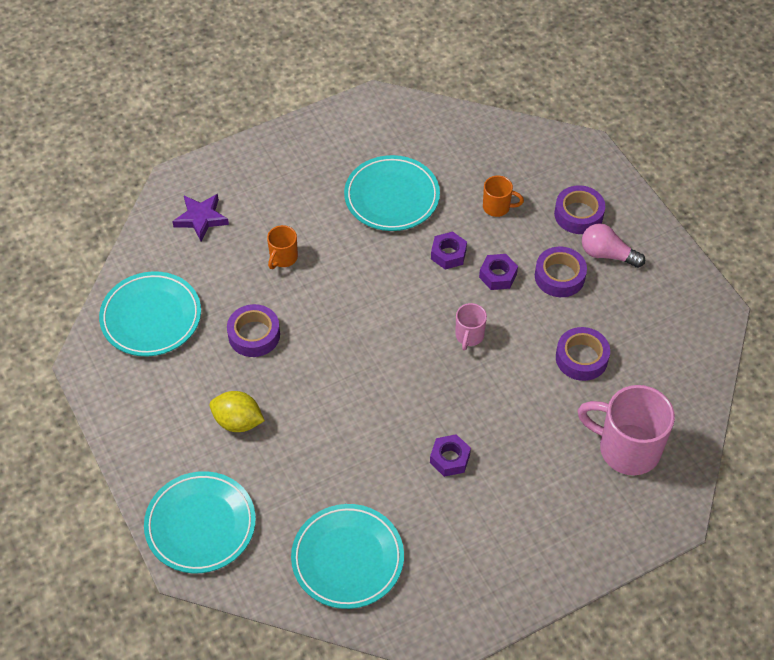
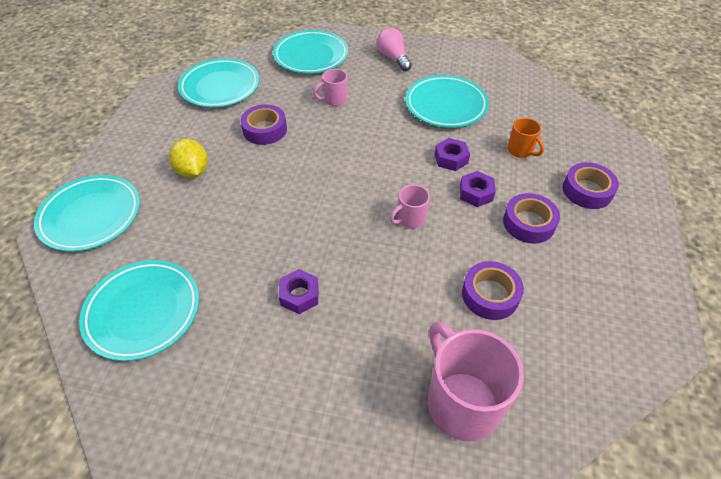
camera: 40 degrees right, 5 degrees down
(201, 219) = (311, 56): purple star -> turquoise plate
(283, 258) = (334, 100): orange mug -> pink mug
(607, 254) = (588, 232): pink light bulb -> pink light bulb (393, 58)

